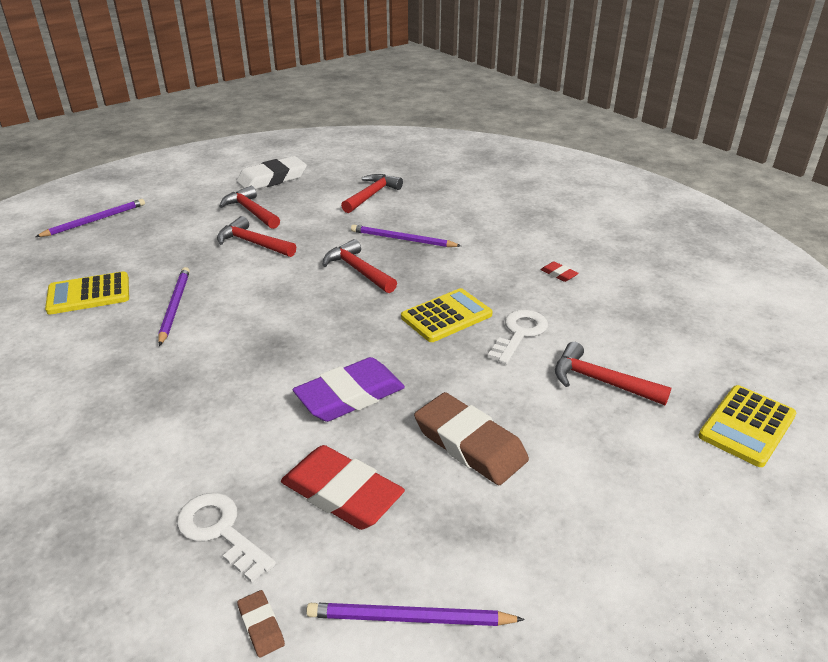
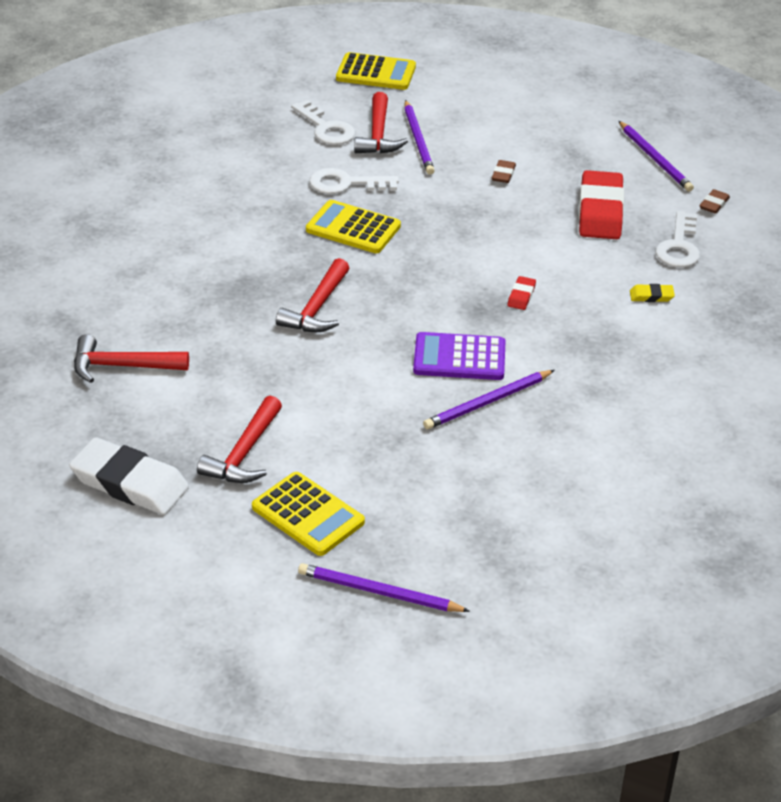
camera: 120 degrees left, 5 degrees up
(89, 294) = (525, 480): yellow calculator -> yellow calculator (308, 515)
(174, 459) = (651, 296): none -> yellow eraser
(234, 311) = (459, 358): none -> purple calculator
(253, 243) = (321, 410): red hammer -> none
(350, 396) = (507, 242): purple eraser -> none
(402, 239) = (225, 301): purple pencil -> purple pencil (418, 140)
(469, 444) = (503, 174): brown eraser -> brown eraser, size x0.43
(559, 274) = (223, 184): red eraser -> red eraser (521, 296)
(628, 352) = (326, 128): none -> white key

